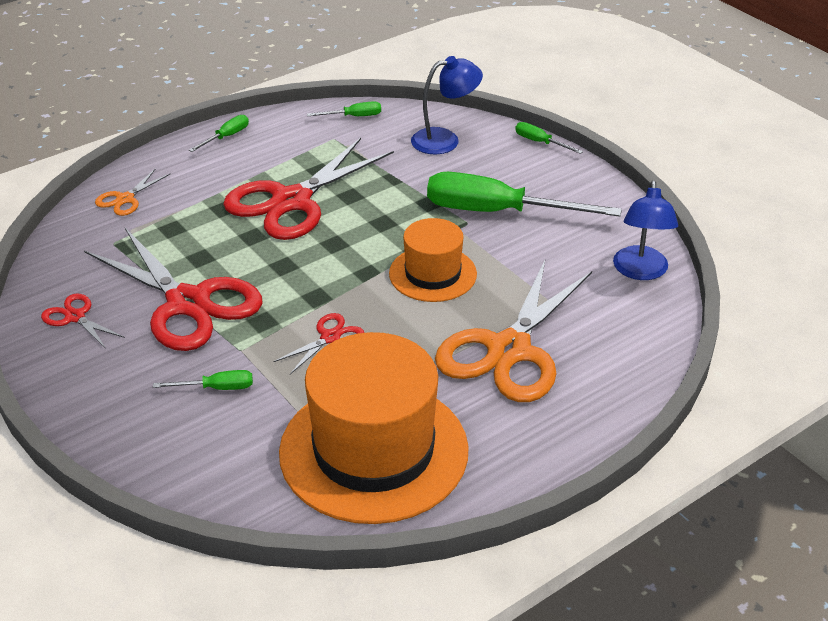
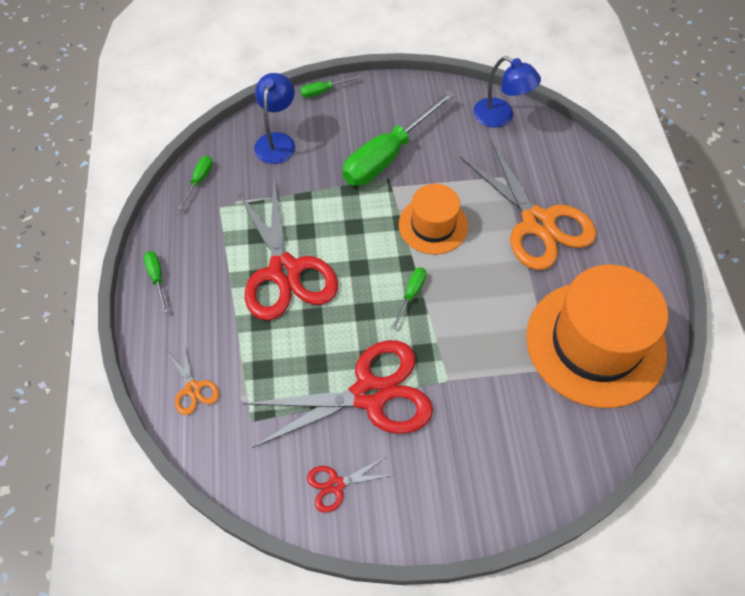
camera: 60 degrees left, 20 degrees up
(216, 388) = (482, 413): green screwdriver -> green screwdriver (411, 294)
(330, 338) = (466, 317): red scissors -> none

